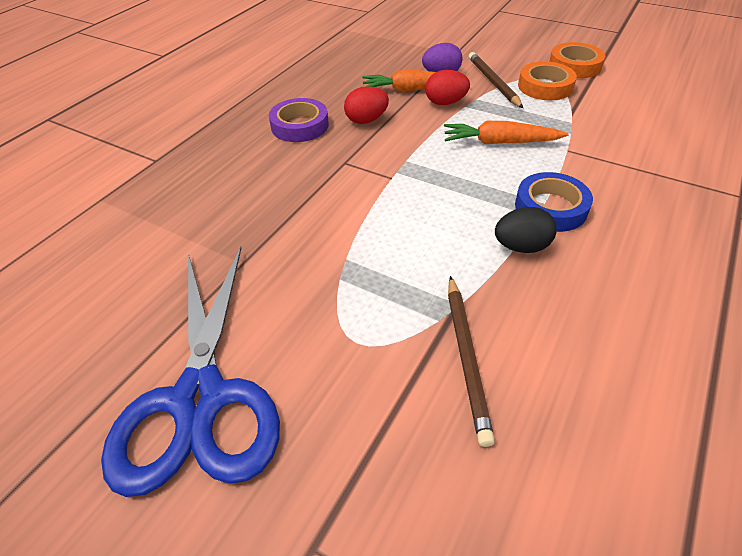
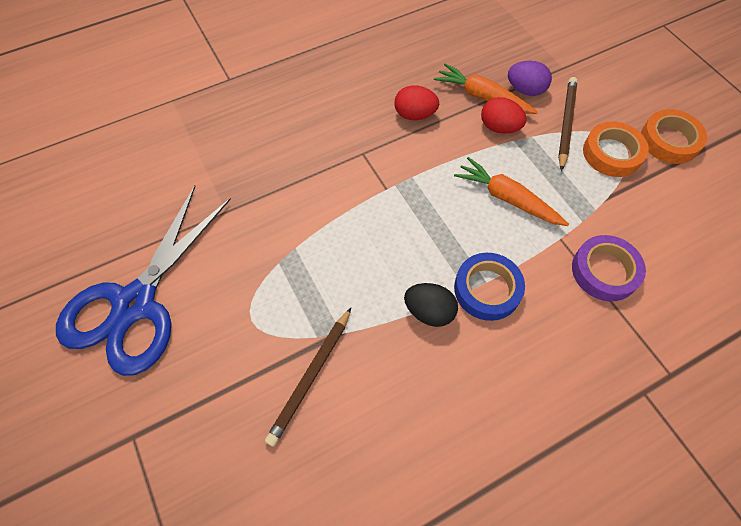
camera: 30 degrees right, 15 degrees up
(299, 126) = (357, 94): purple tape -> purple tape (604, 271)

